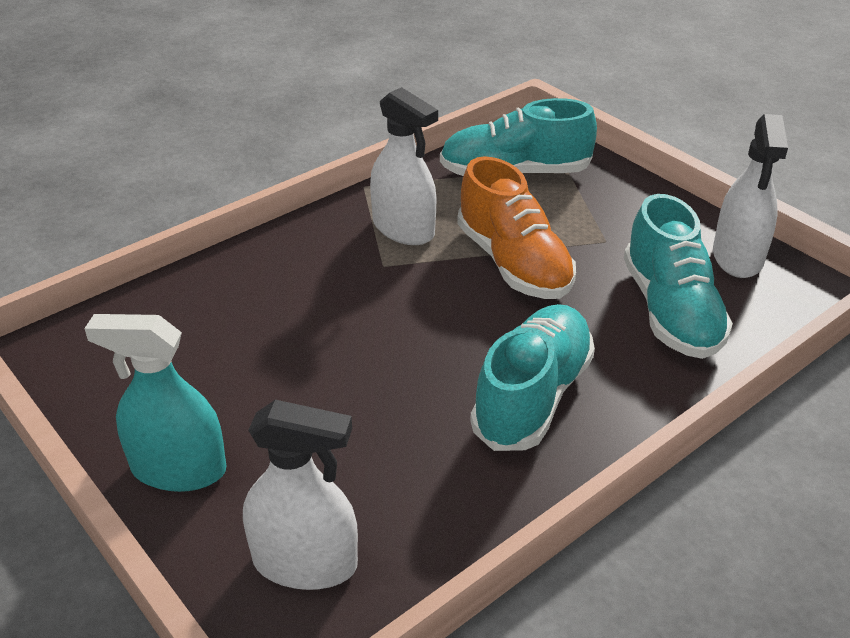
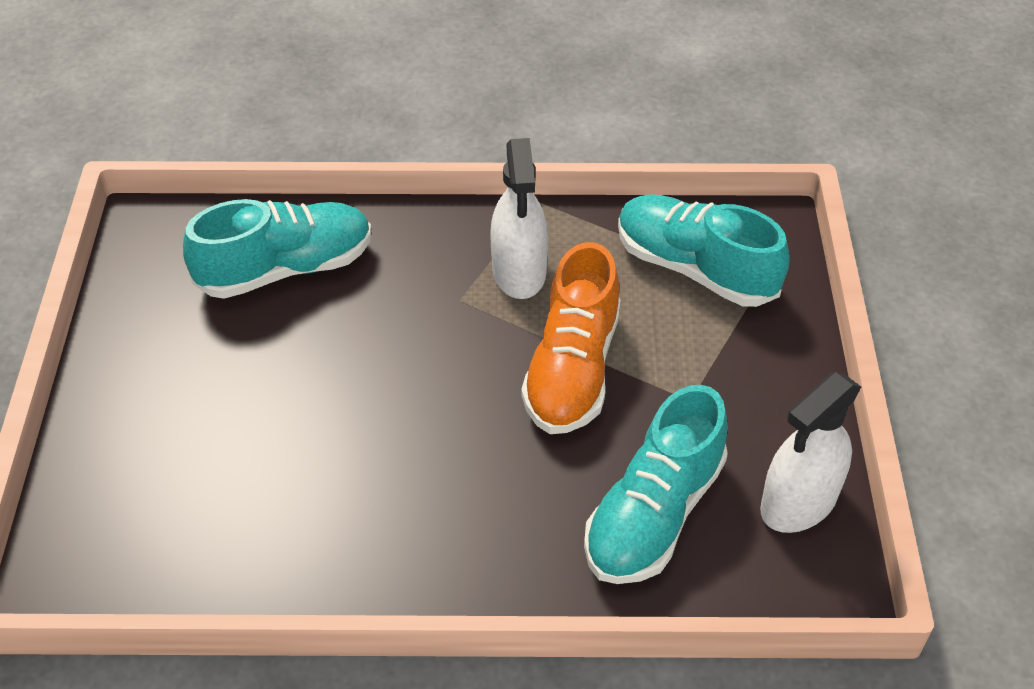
camera: 40 degrees right, 10 degrees up
(178, 469) = (123, 391): turquoise spray bottle -> none
(305, 562) = (123, 527): white spray bottle -> none
(532, 396) = (431, 511): turquoise shoe -> turquoise shoe (286, 268)

